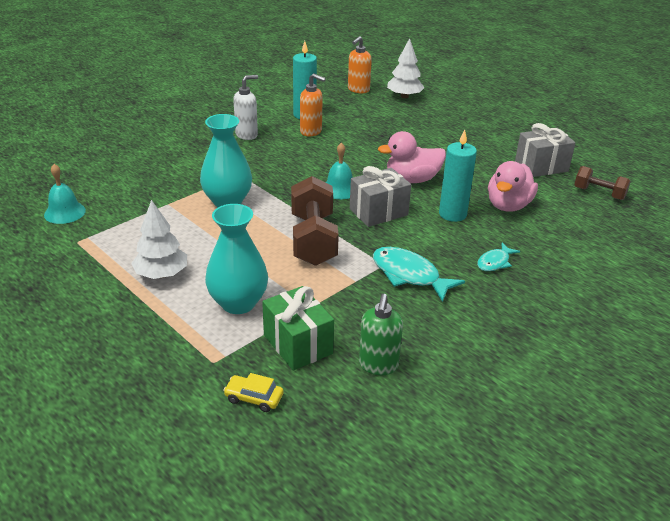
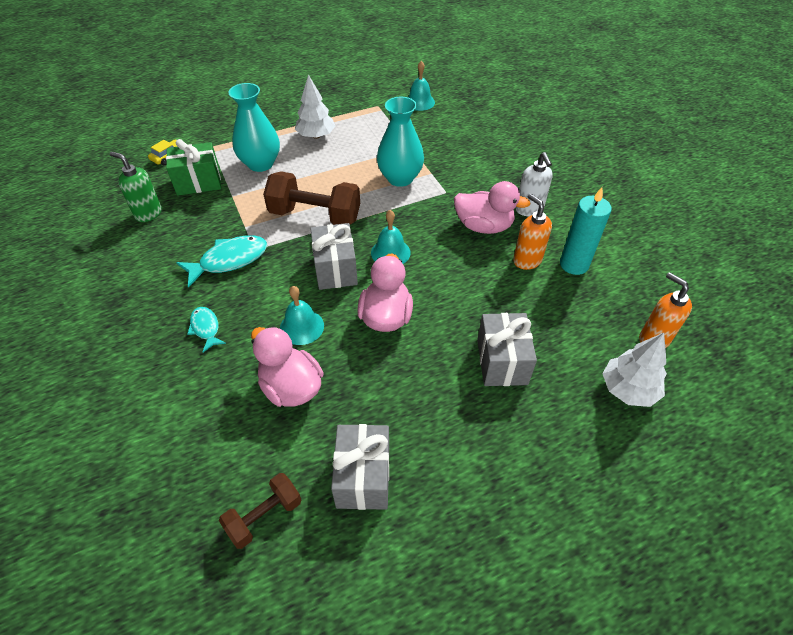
camera: 110 degrees right, 15 degrees up
(280, 152) = (483, 226): none -> pink duck
(311, 131) = (527, 260): orange soap dispenser -> orange soap dispenser turned 105 degrees clockwise
(416, 133) = (502, 361): none -> grey gift
(452, 214) = (301, 327): turquoise candle -> turquoise bell

